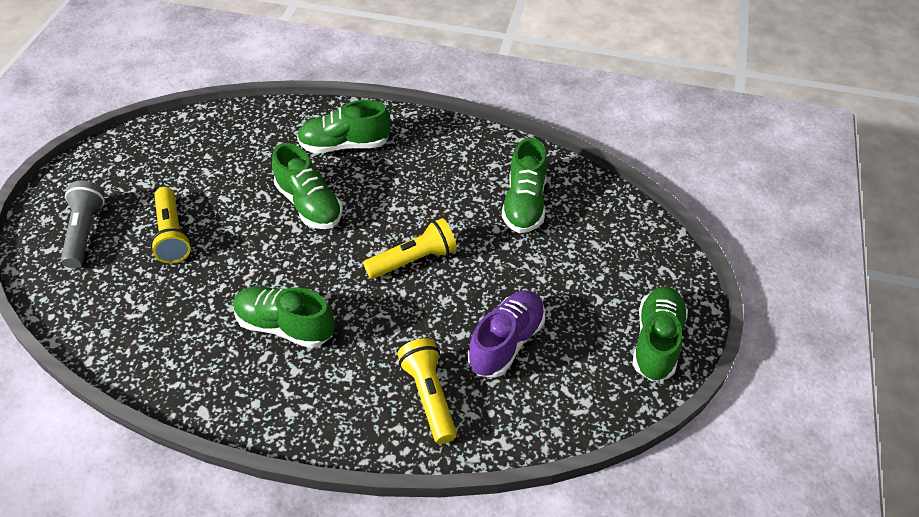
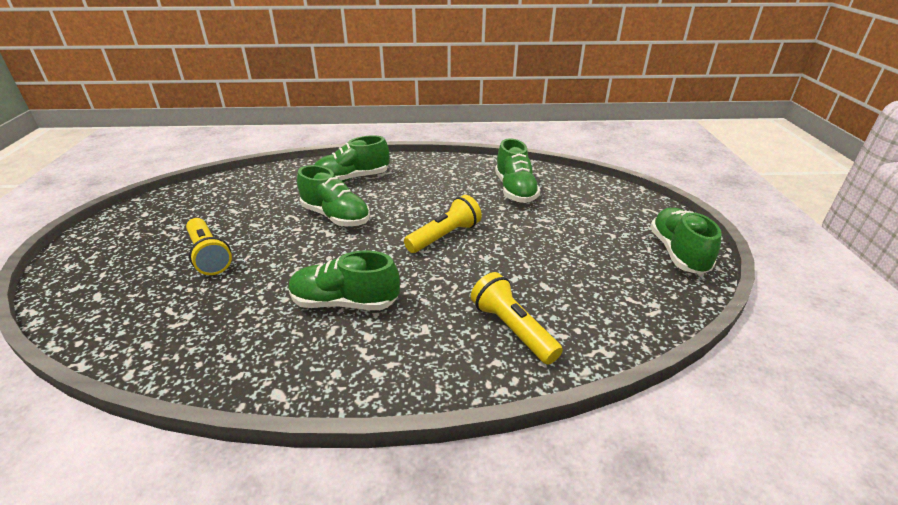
camera: 15 degrees left, 15 degrees down
(85, 232) = (115, 268): grey flashlight -> none
(506, 342) = (557, 276): purple shoe -> none

